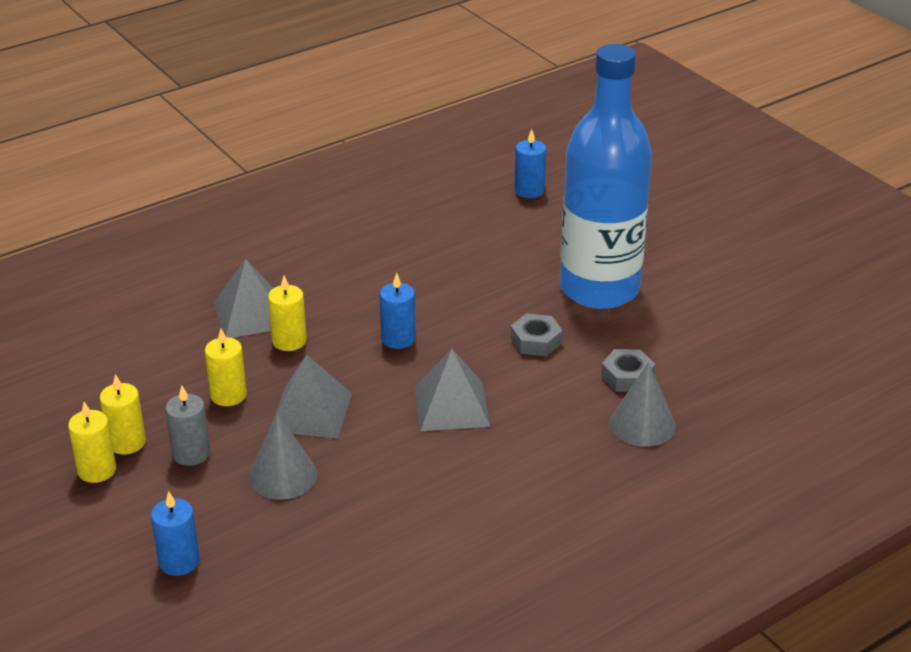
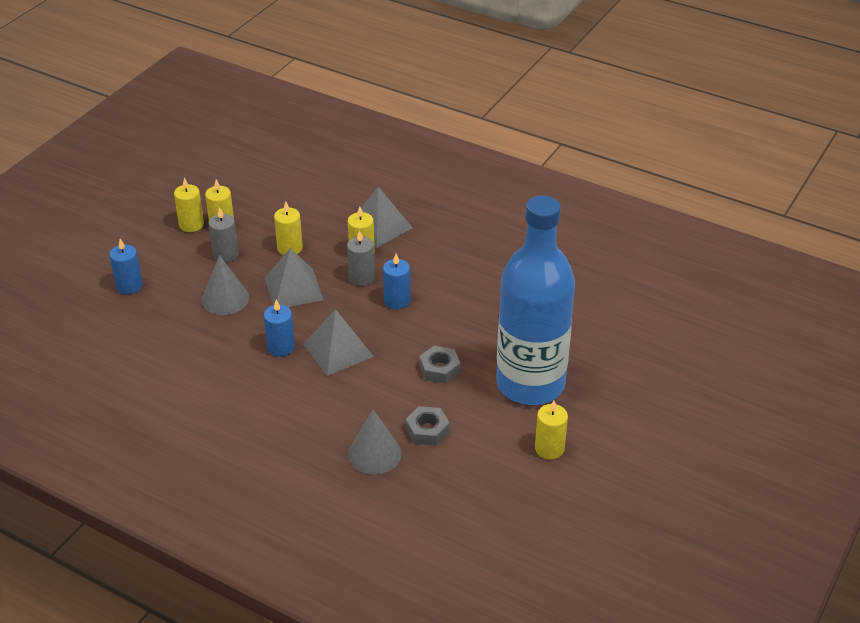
camera: 65 degrees right, 5 degrees up
(335, 353) = (361, 277): none -> grey candle
(529, 190) = (637, 306): blue candle -> blue candle (281, 347)
(700, 306) = (549, 448): none -> yellow candle

